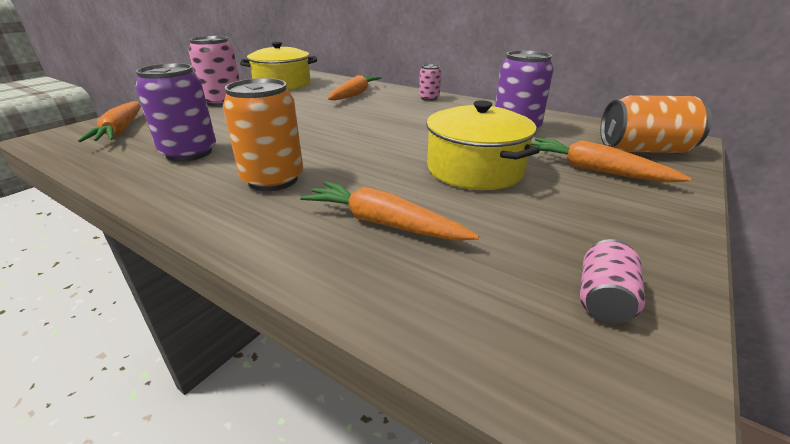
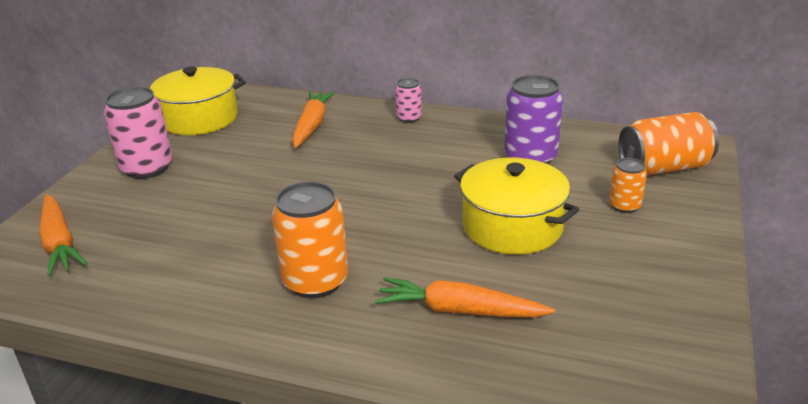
camera: 15 degrees left, 0 degrees up
(189, 153) = (186, 262): purple can -> none
(594, 170) = (624, 206): orange carrot -> orange can
(603, 299) = (662, 343): pink can -> none

